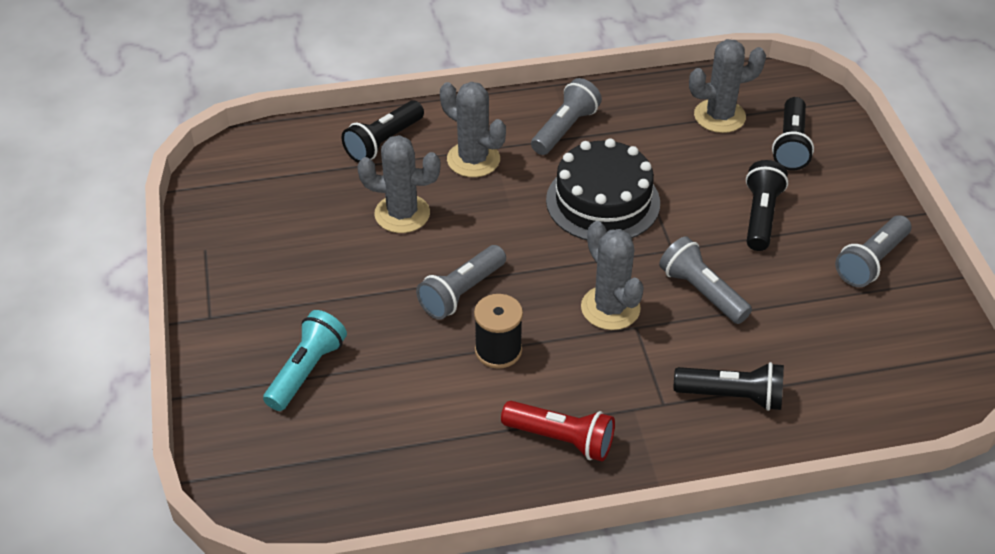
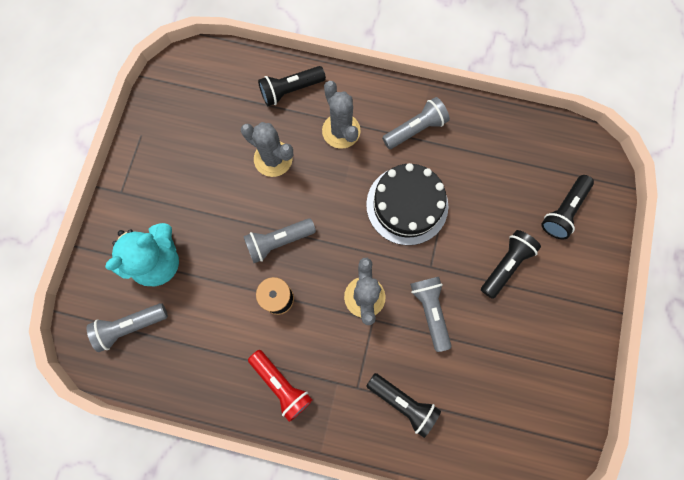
camera: 25 degrees right, 30 degrees up
(306, 370) = (158, 261): turquoise flashlight -> turquoise teddy bear
(719, 116) = (528, 163): grey cactus -> none
(871, 262) = (558, 338): grey flashlight -> grey flashlight (130, 326)

